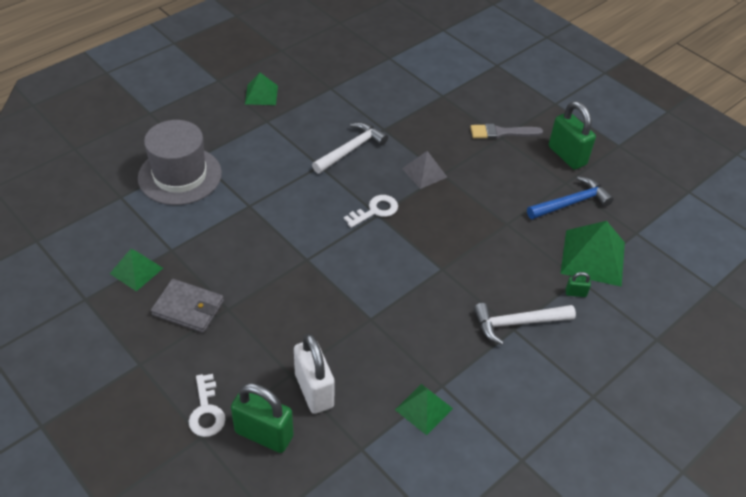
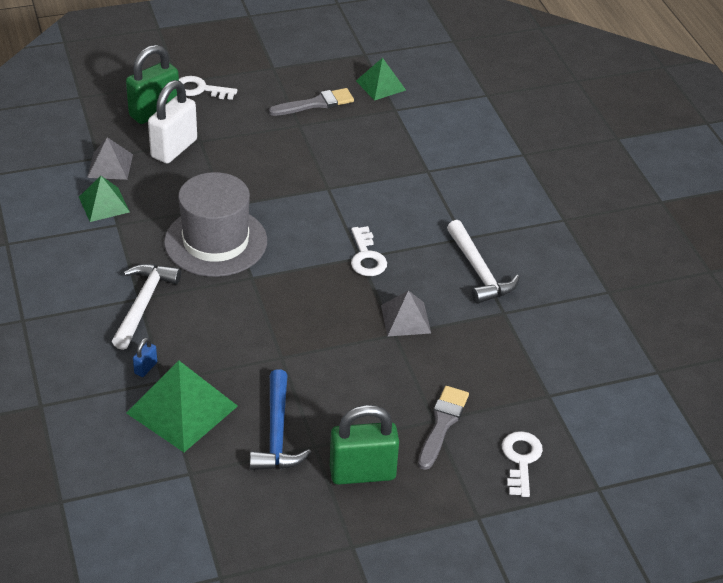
camera: 115 degrees right, 5 degrees down
(180, 175) = (499, 136): grey hat -> grey hat (215, 241)
(188, 308) = (315, 104): grey wallet -> grey brush
(261, 94) = (618, 228): green pyramid -> none
(314, 390) = (174, 148): white padlock -> white padlock turned 60 degrees counterclockwise
(368, 431) = (110, 165): none -> grey pyramid
(501, 96) = (521, 459): none -> white key
(575, 293) = (146, 368): green padlock -> blue padlock

